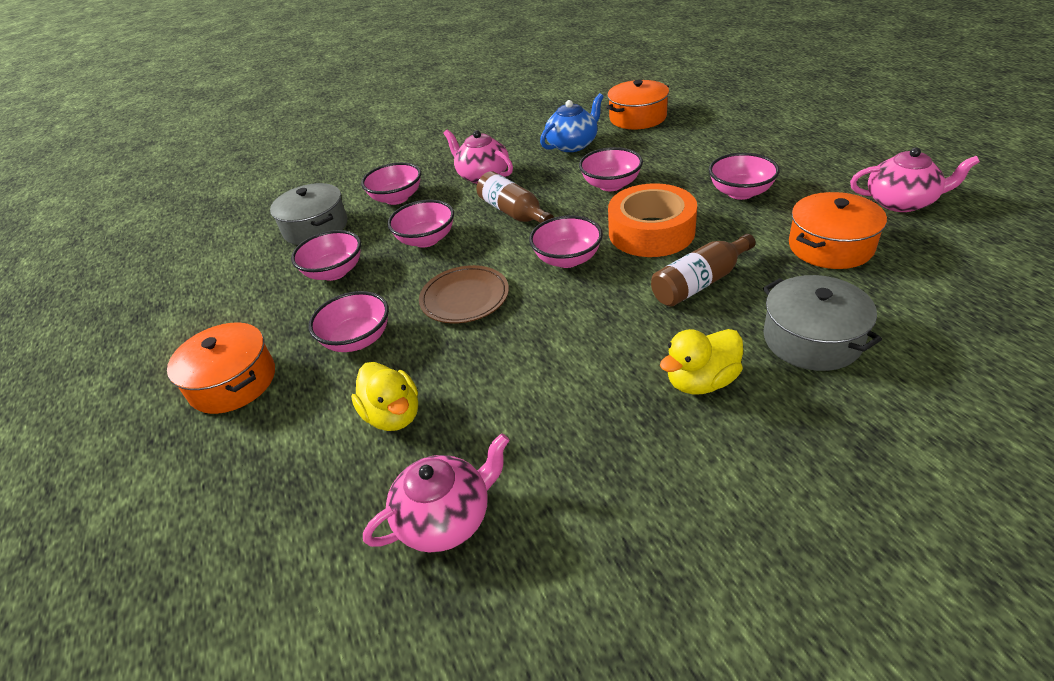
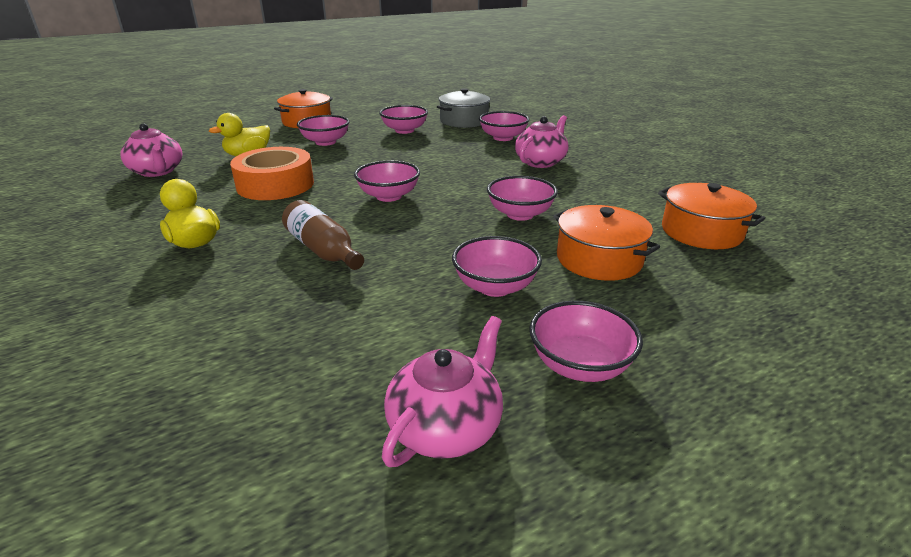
camera: 80 degrees right, 10 degrees down
(426, 240) = (437, 150): pink bowl -> pink bowl (579, 365)
(465, 298) = (353, 165): brown plate -> none
(514, 213) = (471, 175): brown bottle -> none
(573, 145) = (613, 196): blue teapot -> none
(651, 232) = (420, 231): orange tape -> orange tape (275, 185)
(812, 339) = (202, 298): grey pot -> none
(830, 246) = (351, 335): orange pot -> orange pot (599, 259)
(901, 202) = (446, 427): pink teapot -> pink teapot turned 150 degrees counterclockwise

